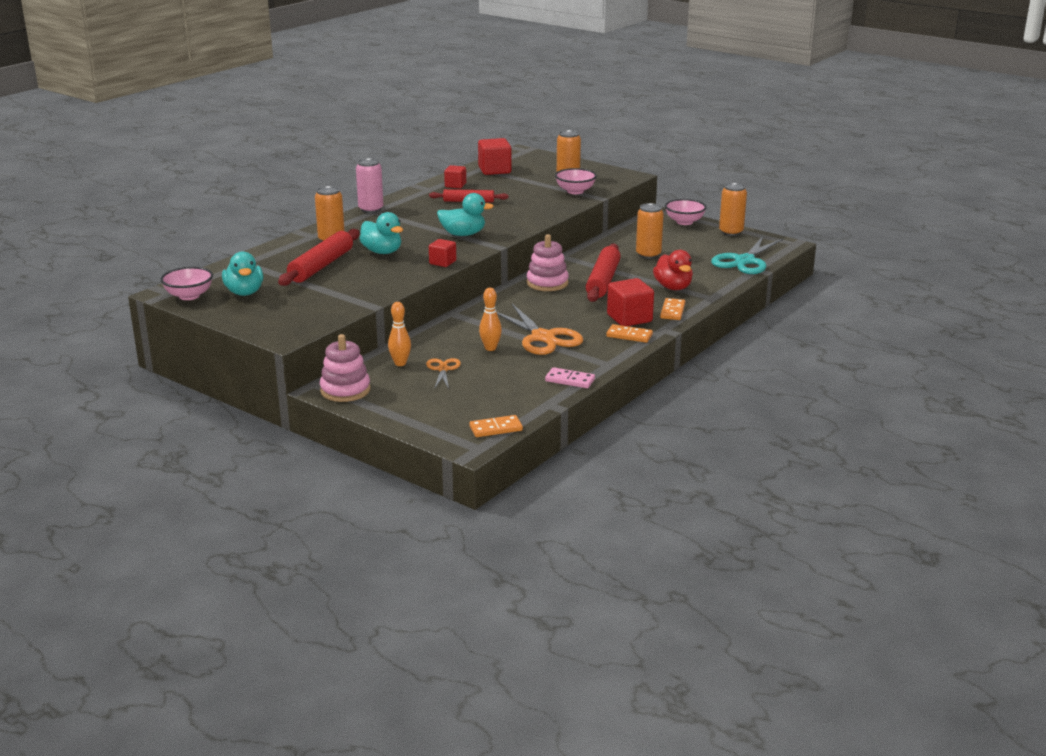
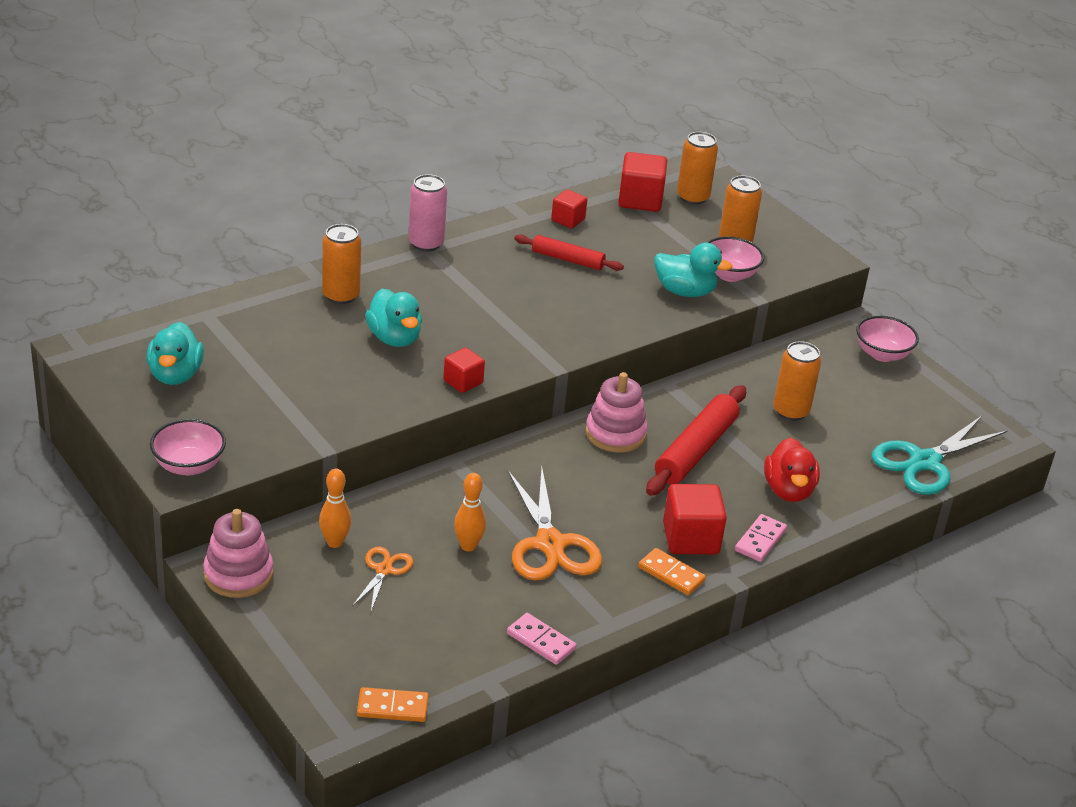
camera: 15 degrees right, 10 degrees up
(189, 296) = (103, 363): pink bowl -> pink bowl (189, 466)
(321, 266) = (300, 347): red rolling pin -> none
(463, 234) = (522, 329): turquoise duck -> turquoise duck (685, 291)
(672, 311) = (760, 540): orange domino -> pink domino
(731, 232) = (939, 394): orange can -> orange can (693, 197)

